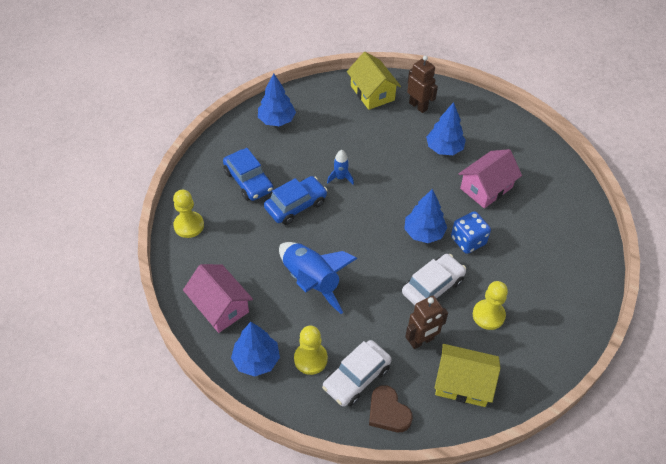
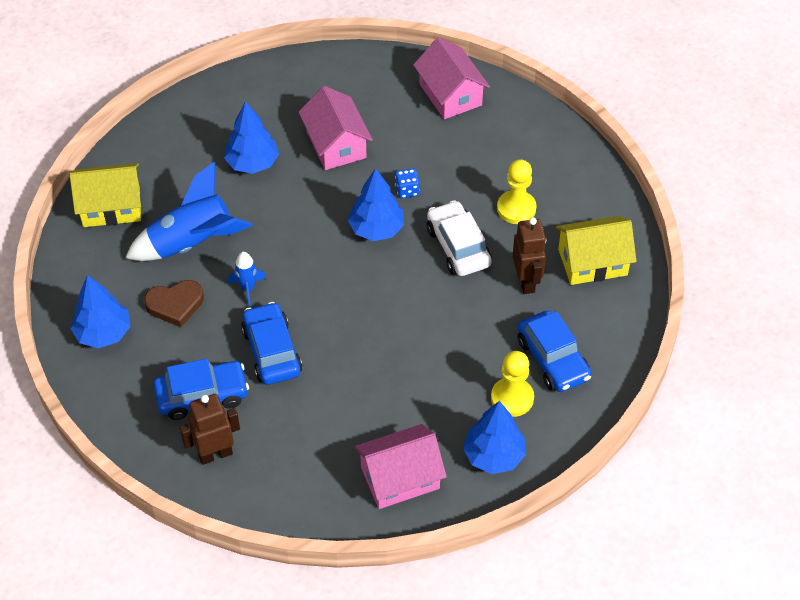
camera: 70 degrees left, 0 degrees up
(189, 225) = (249, 487): yellow pawn -> none
(311, 281) = (401, 367): blue rocket -> blue rocket (192, 243)
(356, 378) = (553, 359): white car -> blue car
(388, 412) = (605, 342): brown heart -> brown heart (175, 305)
(418, 106) = (164, 165): brown robot -> brown robot (215, 454)
(463, 383) = (592, 262): yellow house -> yellow house turned 45 degrees clockwise
(468, 241) = (407, 190): blue dice -> blue dice, size x0.59
(575, 242) = (450, 94): none -> pink house

